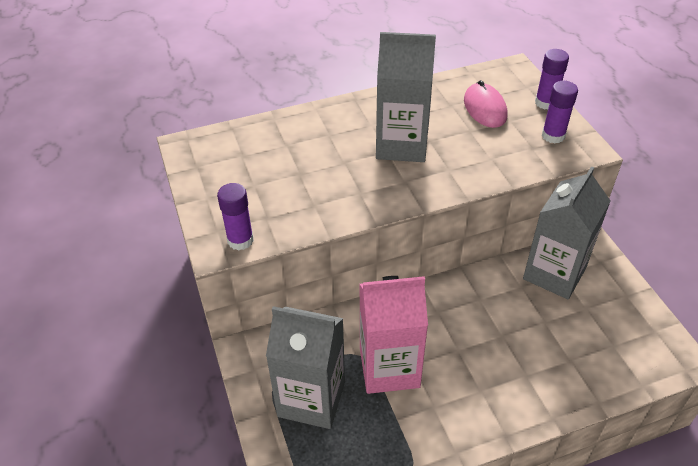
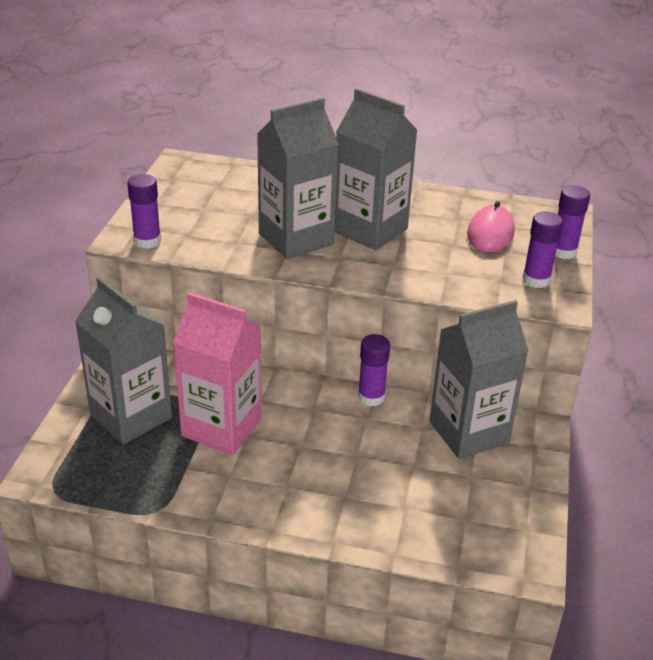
camera: 30 degrees right, 10 degrees down
(356, 180) = (296, 239): none -> grey carton
(467, 280) = (371, 397): none -> purple glue stick

